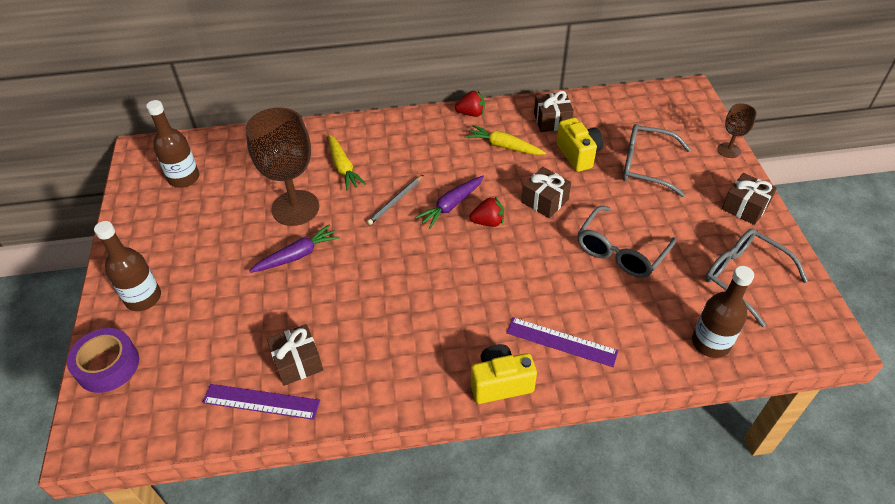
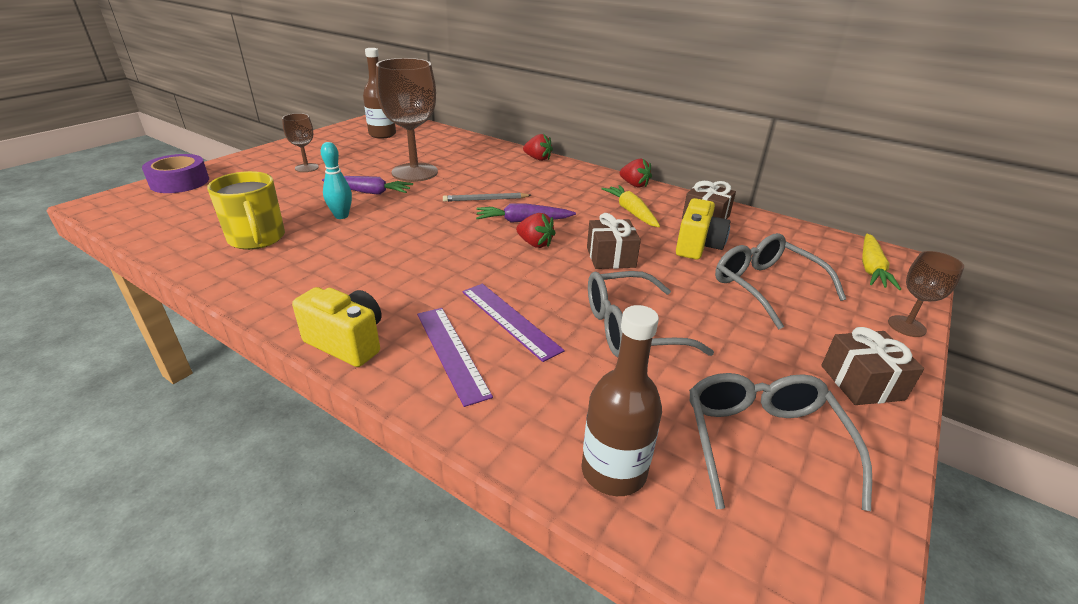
camera: 40 degrees right, 15 degrees down
(143, 298) = (256, 167): brown bottle -> none
(193, 266) = (306, 168): none -> brown goblet
(261, 401) = (198, 243): purple ruler -> purple ruler (509, 320)
(297, 362) = (257, 238): brown gift -> yellow mug
(320, 294) = (341, 216): none -> turquoise bowling pin
(343, 167) = (483, 169): yellow carrot -> yellow carrot (871, 268)
(365, 126) = (538, 159): none -> red strawberry

